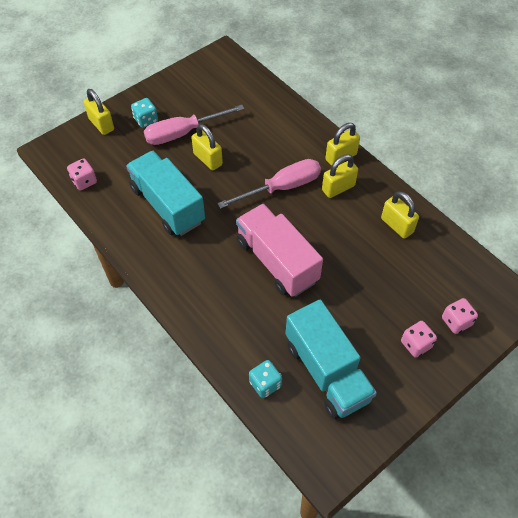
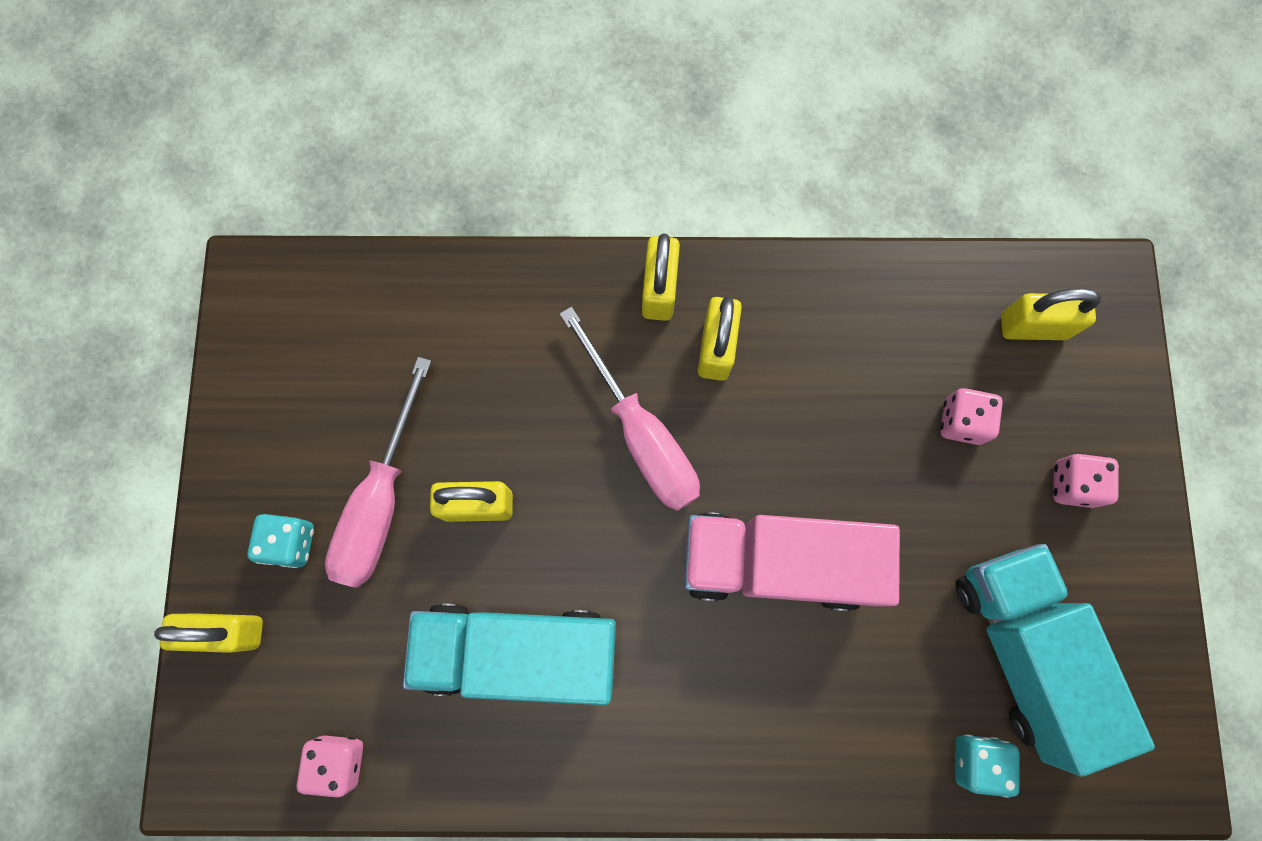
camera: 50 degrees left, 20 degrees up
(281, 187) = (641, 434): pink screwdriver -> pink screwdriver turned 135 degrees clockwise
(327, 371) = (1022, 650): turquoise truck -> turquoise truck turned 120 degrees counterclockwise
(397, 225) = (857, 325): yellow padlock -> yellow padlock (1033, 327)
(456, 321) = (1079, 395): pink dice -> pink dice (961, 421)

